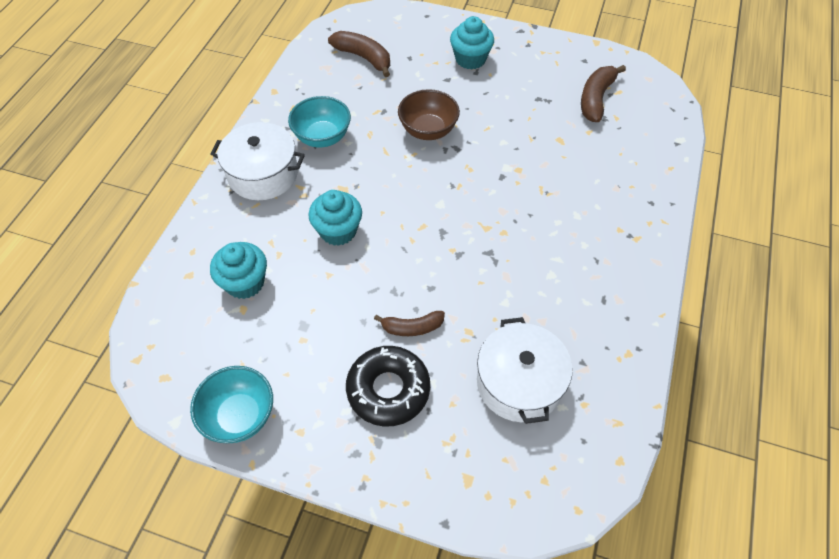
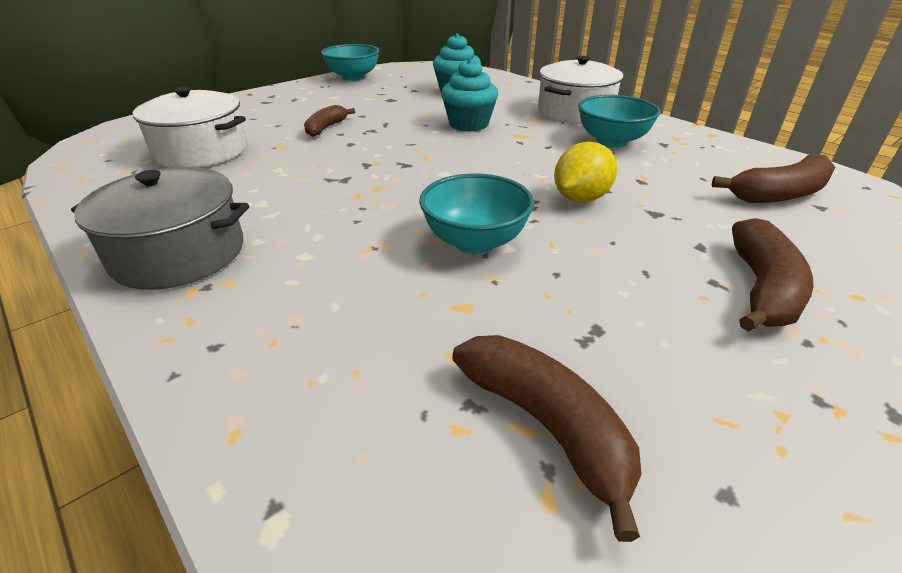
camera: 120 degrees right, 20 degrees down
(388, 390) = (293, 111): black donut -> none
(428, 130) = (580, 198): brown bowl -> yellow lemon
(470, 59) = (762, 289): turquoise cupcake -> brown banana
(509, 156) = (475, 241): none -> turquoise bowl
(623, 269) = (179, 253): none -> grey pot

